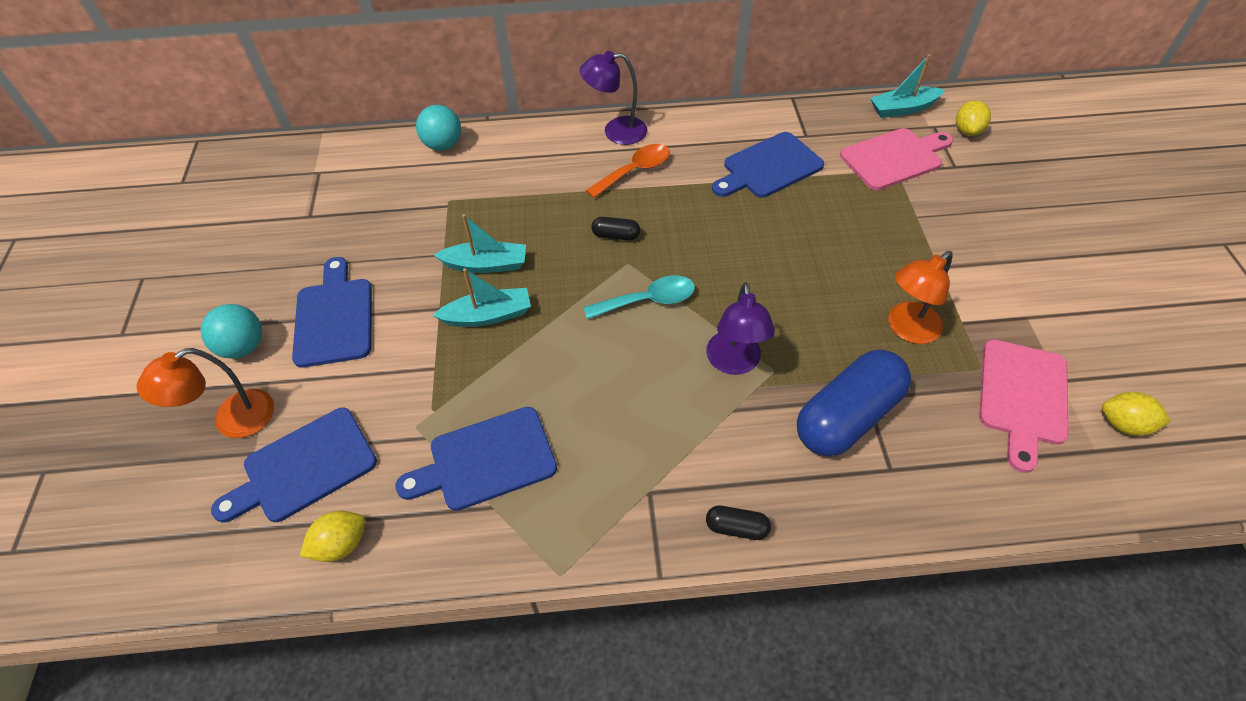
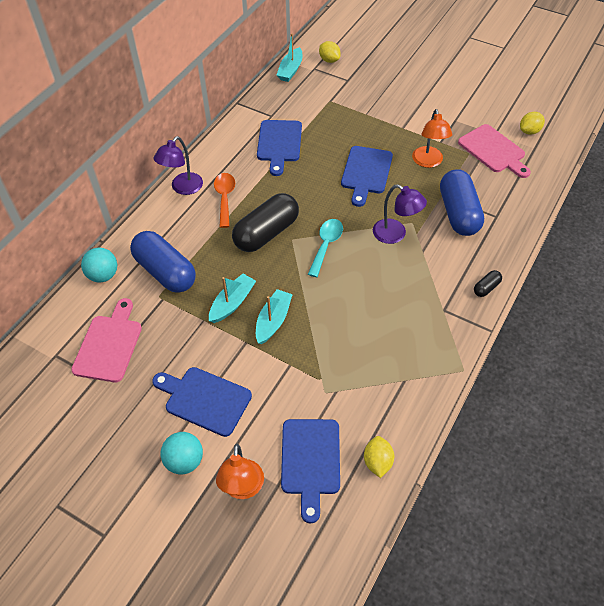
camera: 55 degrees left, 0 degrees up
(486, 186) = (165, 272): none -> blue capsule
(486, 460) = (374, 369): blue cutting board -> blue cutting board (366, 172)
(616, 235) = (266, 233): black capsule -> black capsule, size x2.34
(894, 158) = (321, 96): pink cutting board -> pink cutting board (109, 345)

